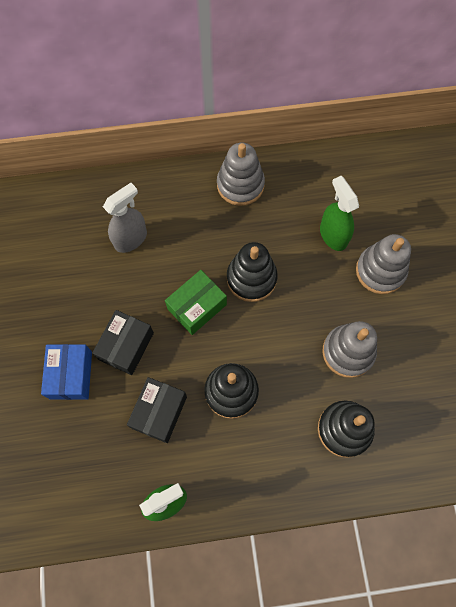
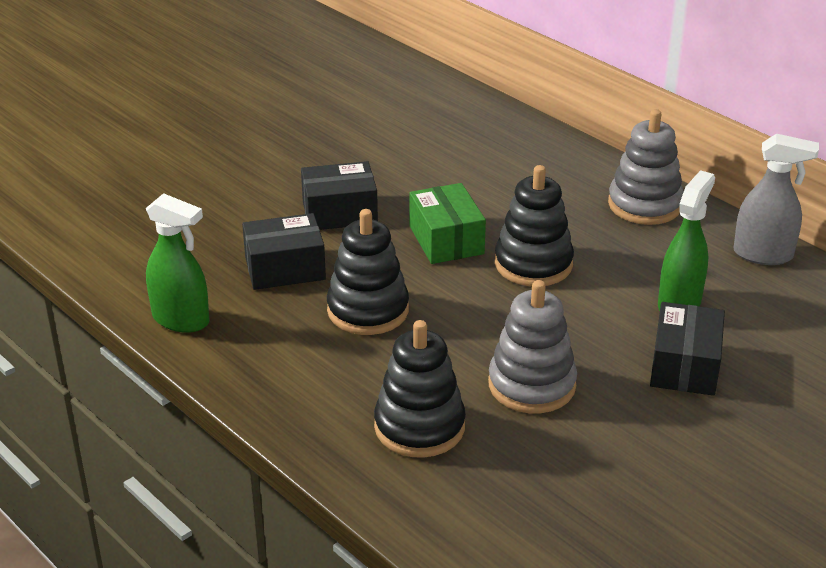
camera: 55 degrees right, 35 degrees down
(71, 375) = (265, 192): blue box -> none
(131, 239) = (472, 161): grey spray bottle -> grey spray bottle (763, 255)
(197, 307) = (446, 240): green box -> green box turned 60 degrees clockwise
(380, 271) = (684, 366): grey stacking toy -> black box

